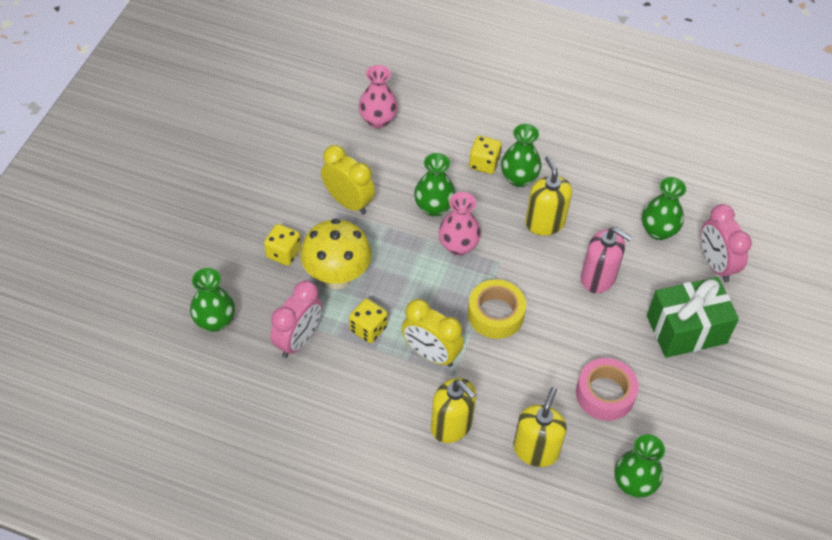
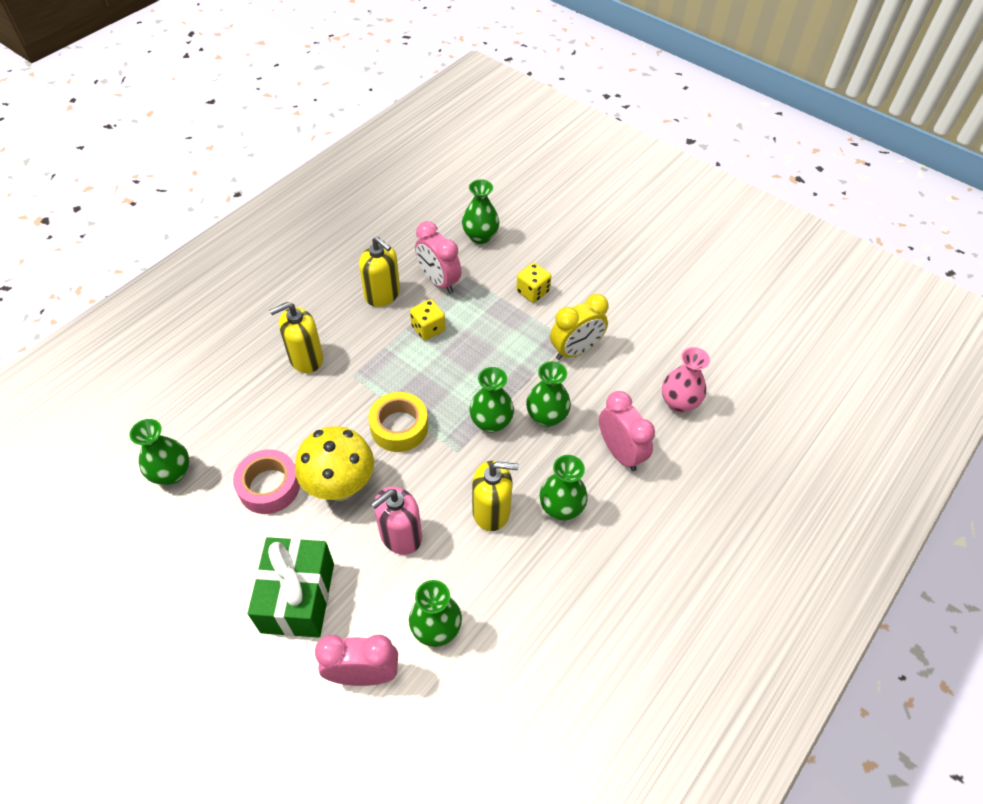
camera: 110 degrees right, 0 degrees up
(337, 277) = (491, 321): yellow mushroom -> yellow mushroom (341, 487)
(431, 354) = (381, 364): yellow clock -> none
(447, 150) = (620, 452): none -> pink clock
(458, 246) = (491, 422): pink vase -> green vase
(484, 163) = (592, 481): yellow dice -> none
(536, 450) = (248, 410): yellow soap dispenser -> yellow soap dispenser (382, 294)

